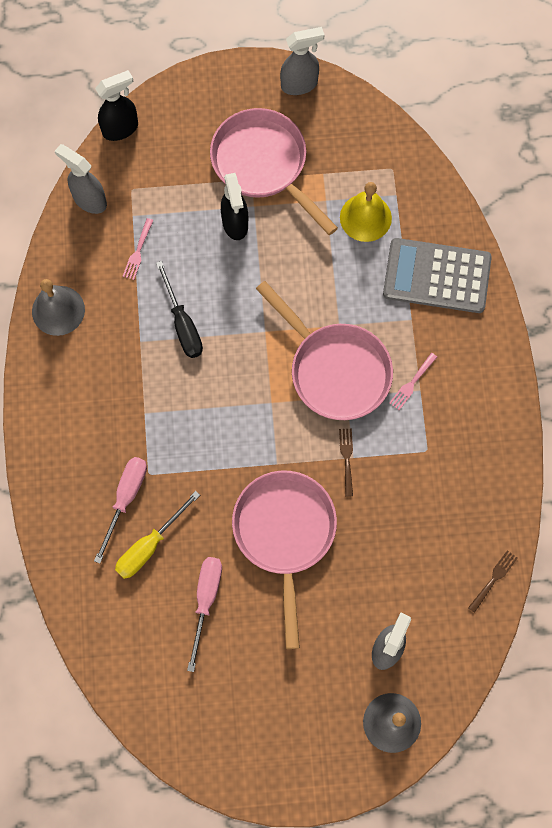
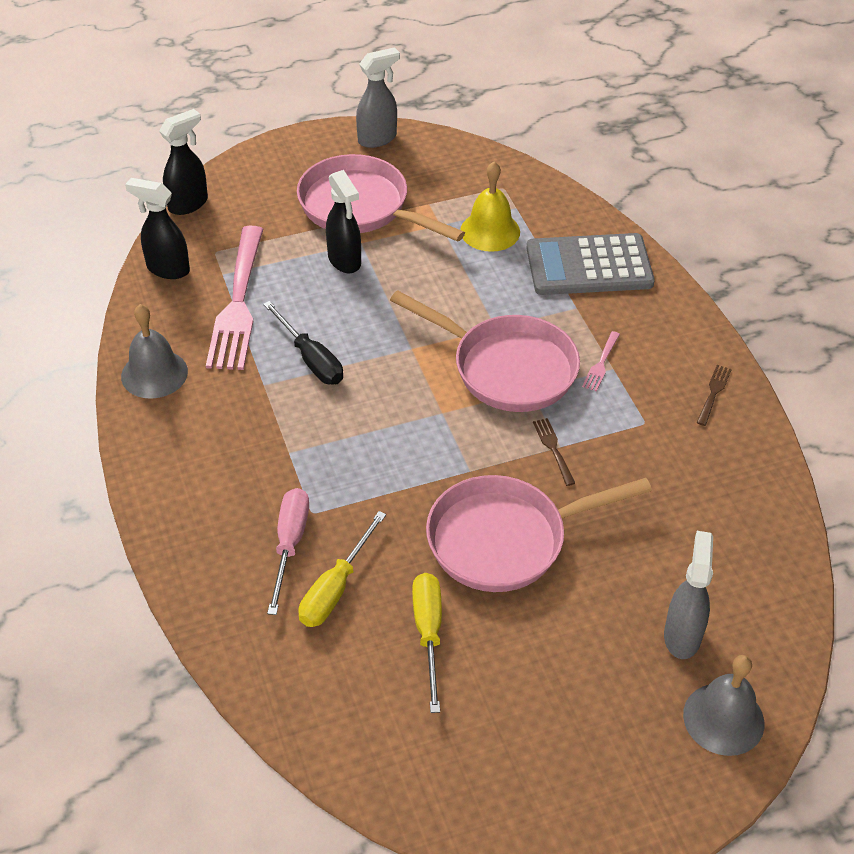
camera: 15 degrees left, 25 degrees down
(89, 200) = (167, 269): grey spray bottle -> black spray bottle
(138, 251) = (238, 304): pink fork -> pink fork, size x2.49
(206, 600) = (428, 633): pink screwdriver -> yellow screwdriver
(284, 534) = (505, 539): pink pan -> pink pan turned 90 degrees counterclockwise
(494, 579) = (781, 533): brown fork -> brown fork (713, 393)

